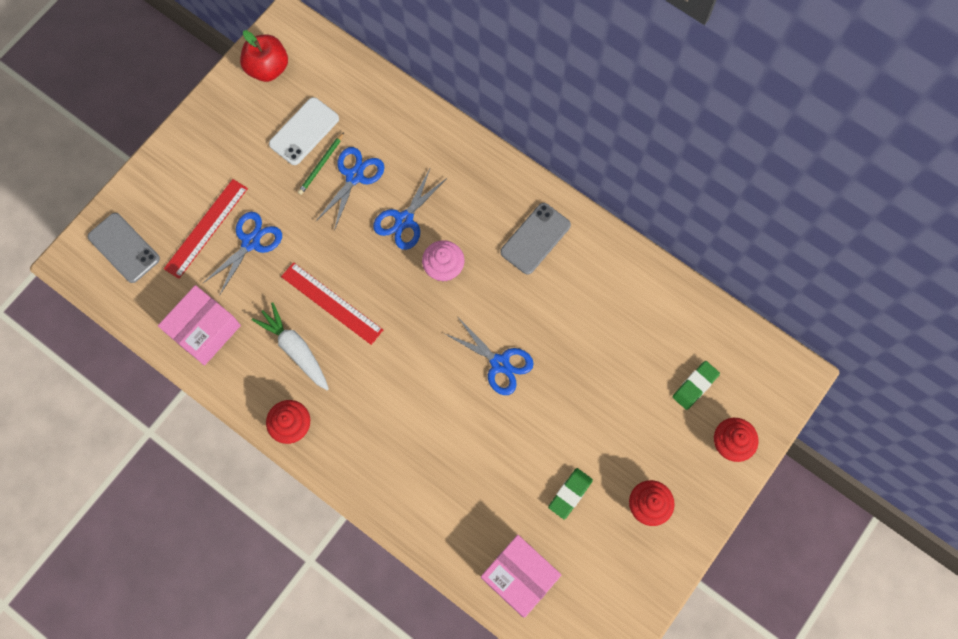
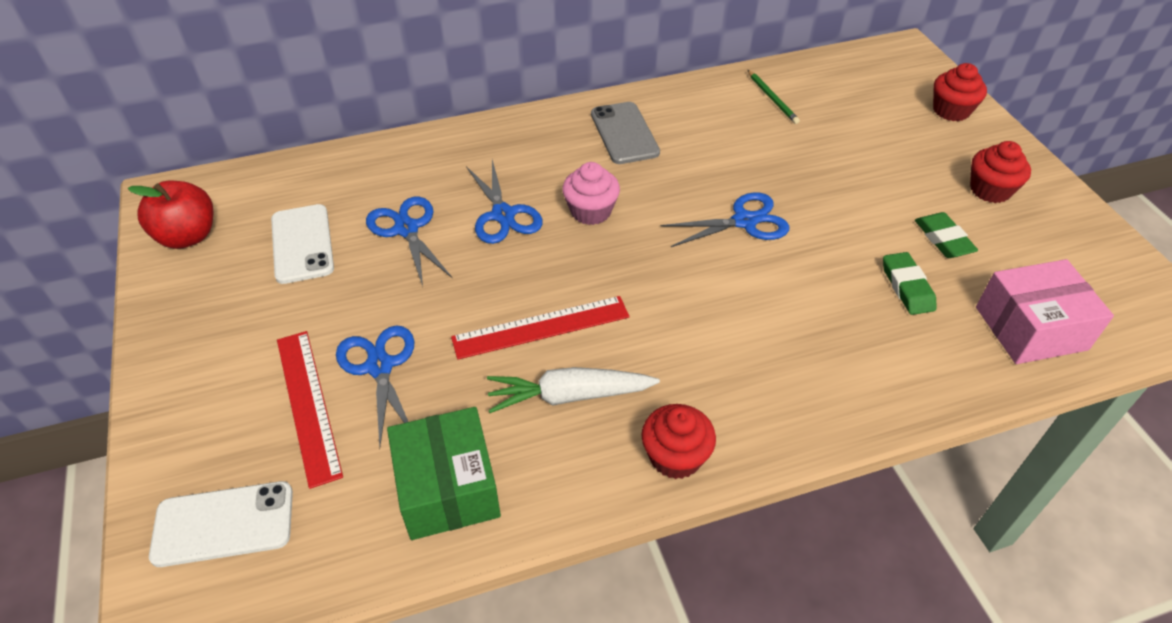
camera: 55 degrees left, 25 degrees down
(124, 248) = (223, 524): grey phone -> white phone
(204, 330) = (447, 487): pink box -> green box
(321, 165) = (360, 250): green pencil -> green pencil (772, 99)
(695, 386) = (874, 105): green eraser -> green eraser (907, 287)

